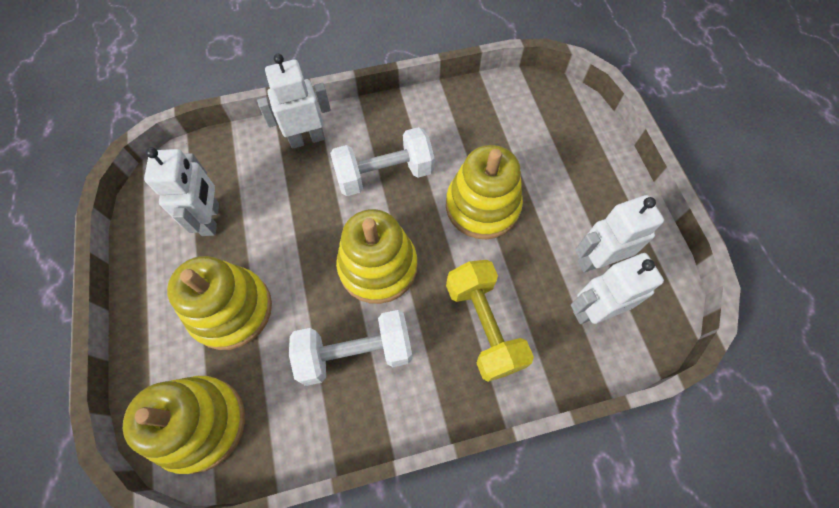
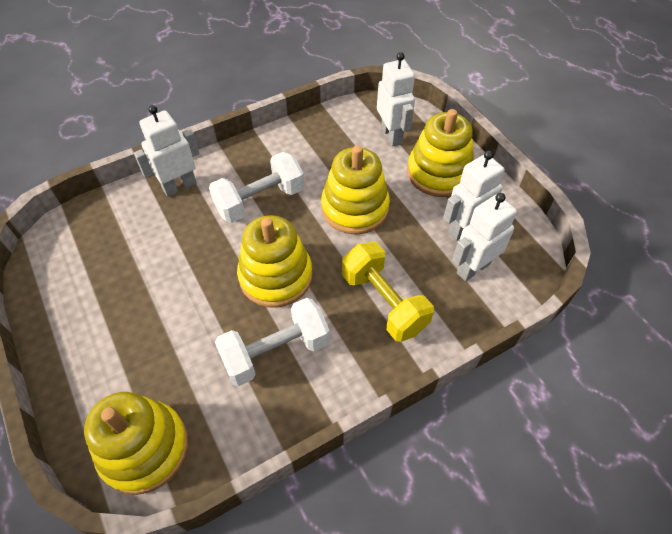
camera: 15 degrees left, 10 degrees down
(211, 219) = (105, 272): white robot -> white robot (392, 135)
(231, 310) = (147, 343): yellow stacking toy -> yellow stacking toy (438, 173)

